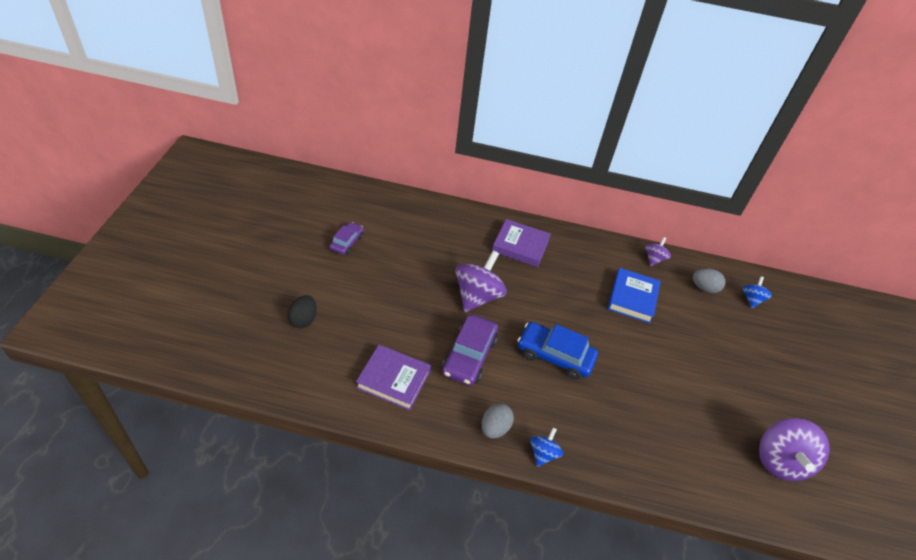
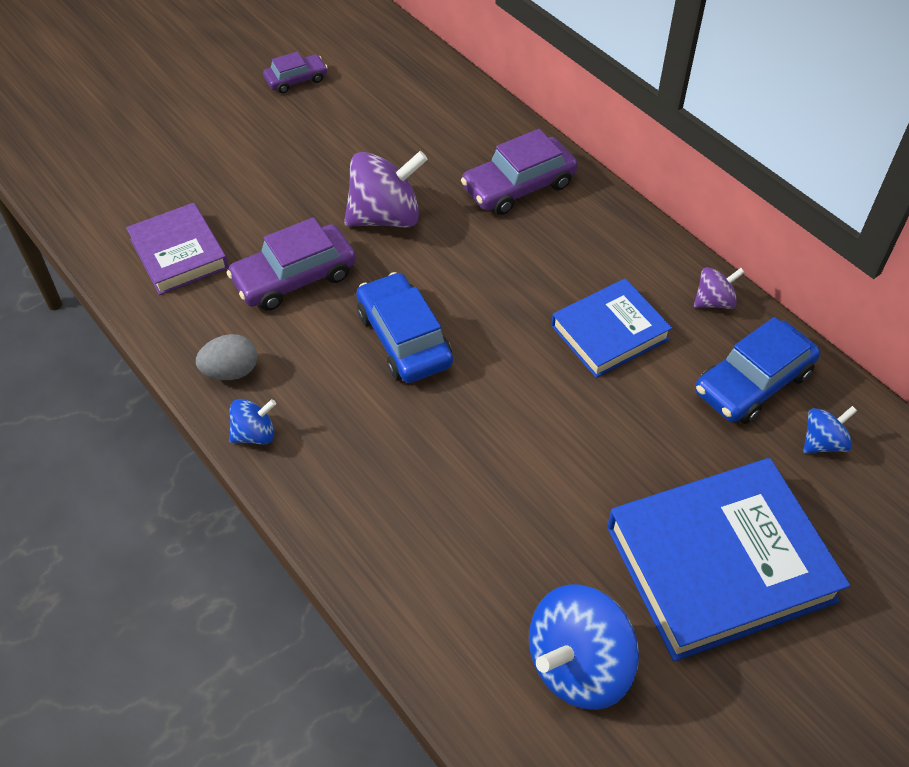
camera: 45 degrees right, 5 degrees up
(303, 320) = (156, 140): black egg -> none
(520, 246) = (518, 186): purple book -> purple car
(704, 288) = (753, 382): grey egg -> blue car
(775, 377) = (719, 563): none -> blue book
(780, 461) = (578, 665): purple spinning top -> blue spinning top

